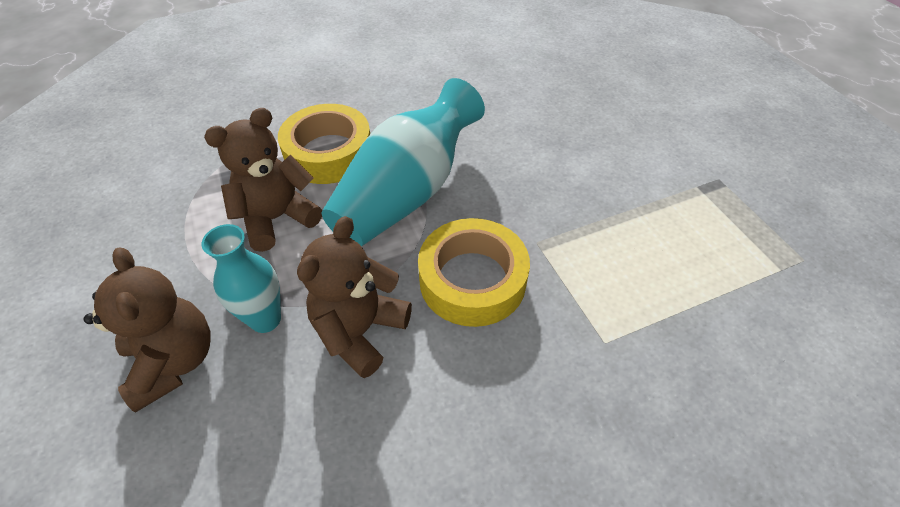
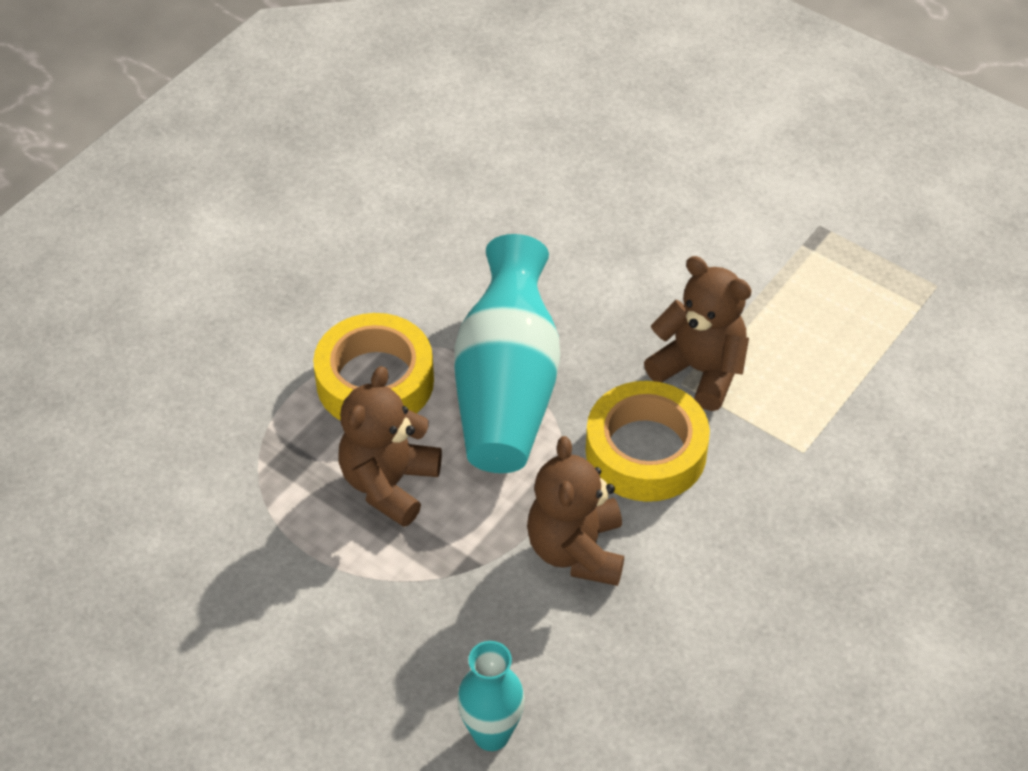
camera: 30 degrees left, 0 degrees up
(174, 361) = (423, 664): brown teddy bear -> brown teddy bear (700, 370)
(265, 319) = (475, 585): turquoise vase -> turquoise vase (491, 734)

